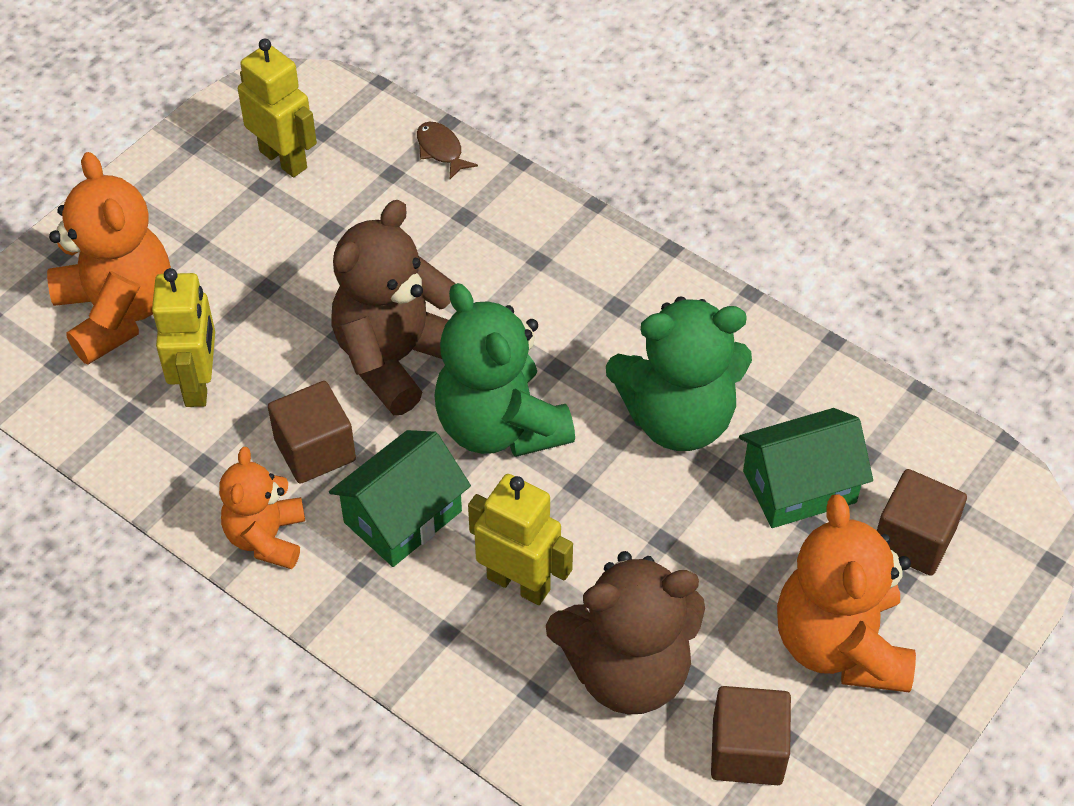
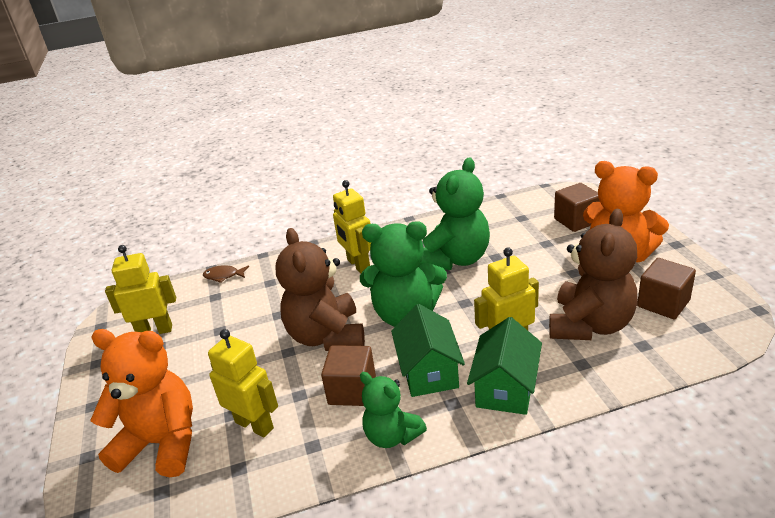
camera: 50 degrees left, 20 degrees down
(266, 537) = (392, 436): orange teddy bear -> green teddy bear
(577, 298) = (358, 265): none -> yellow robot
(799, 486) = (523, 239): green house -> green house (505, 388)

